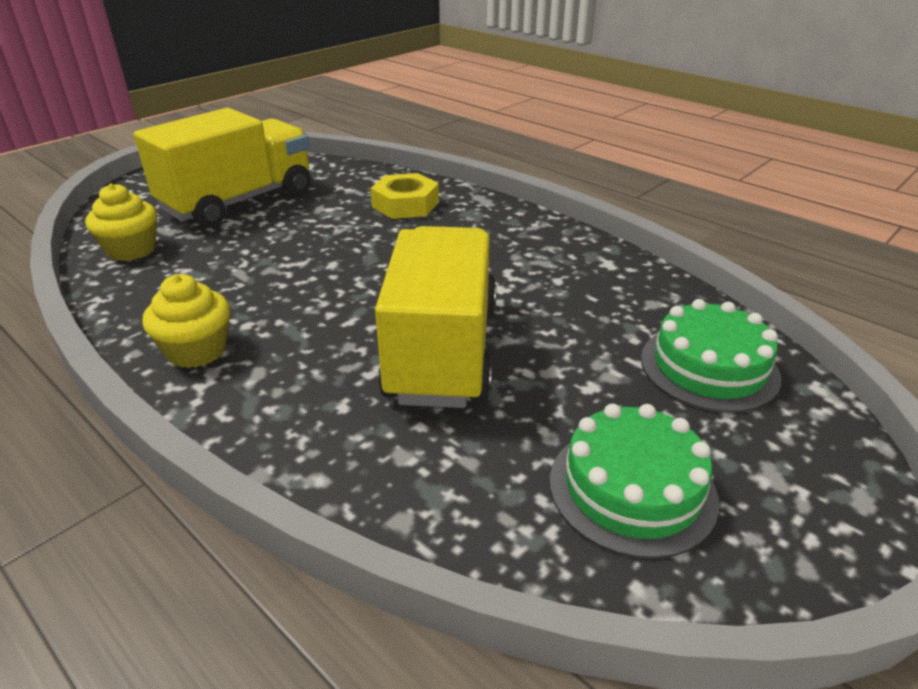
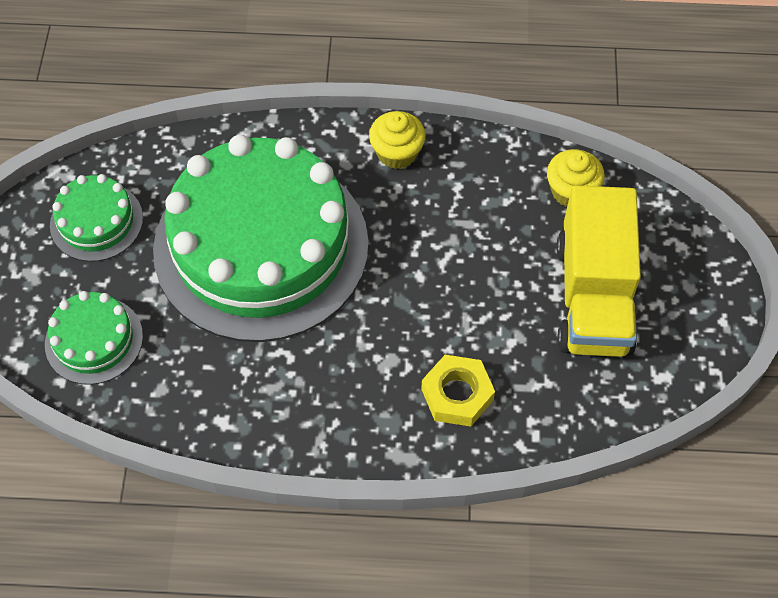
camera: 140 degrees right, 25 degrees up
(442, 351) = (261, 246): yellow truck -> green cake

